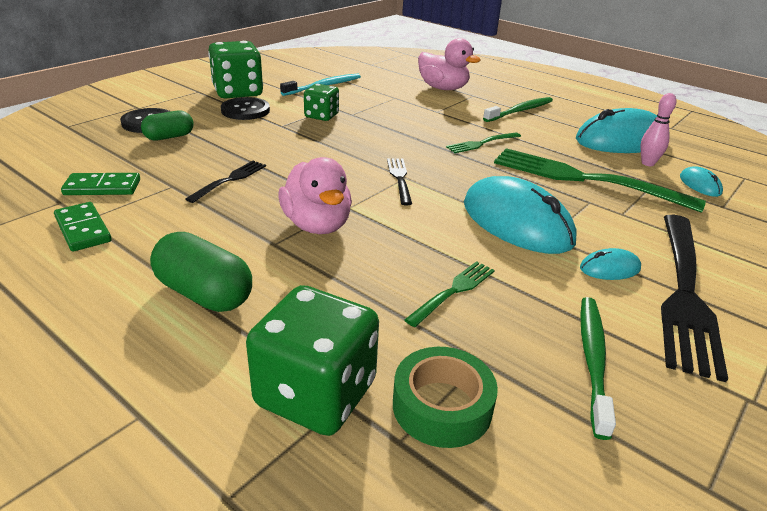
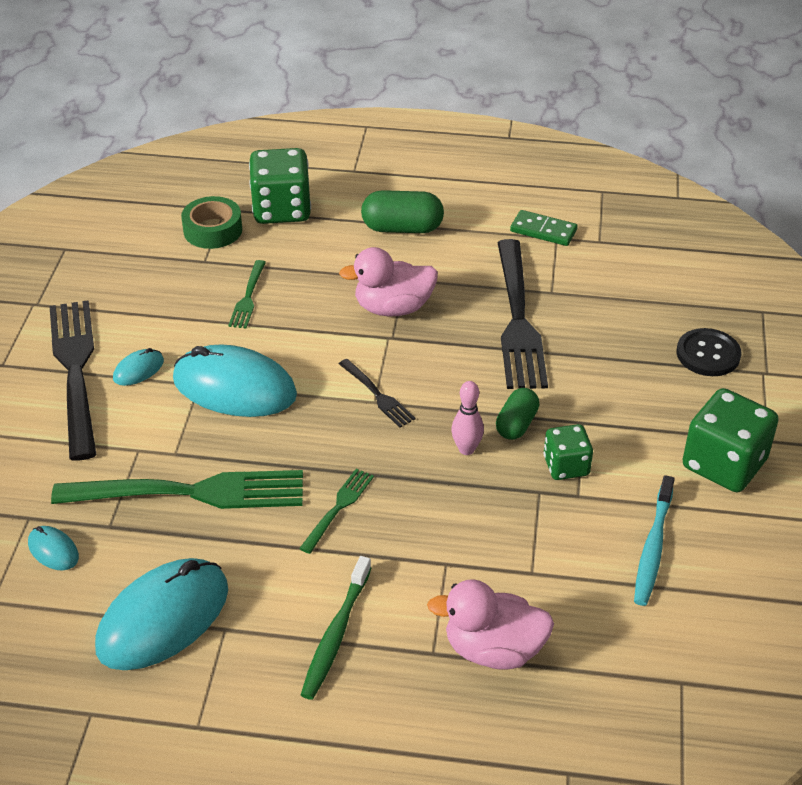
camera: 150 degrees right, 10 degrees up
(102, 187) = (596, 265): green domino -> none
(169, 137) = (652, 344): green capsule -> green capsule (516, 424)
(230, 180) = (518, 319): black fork -> black fork, size x2.12
(245, 110) = (657, 429): black button -> none
(317, 225) = (393, 308): pink duck -> pink duck turned 45 degrees counterclockwise
(593, 360) = (136, 288): green toothbrush -> none
(647, 163) = (120, 570): pink bowling pin -> pink bowling pin (466, 449)

